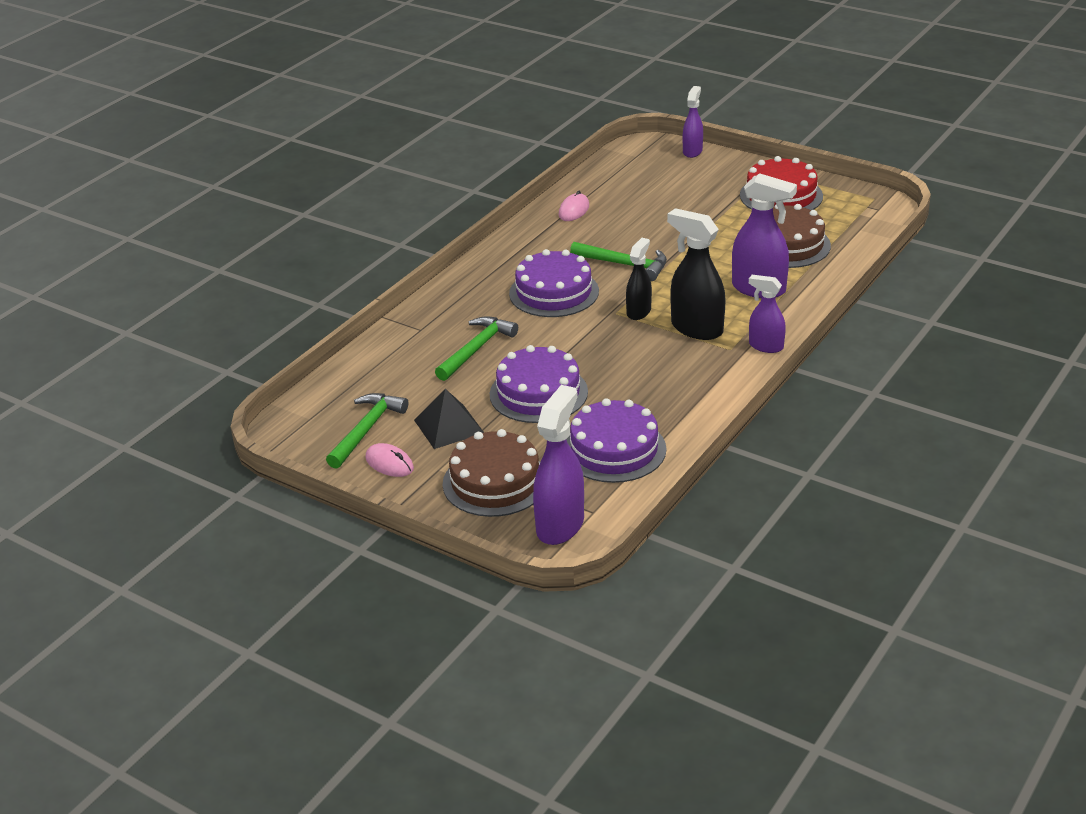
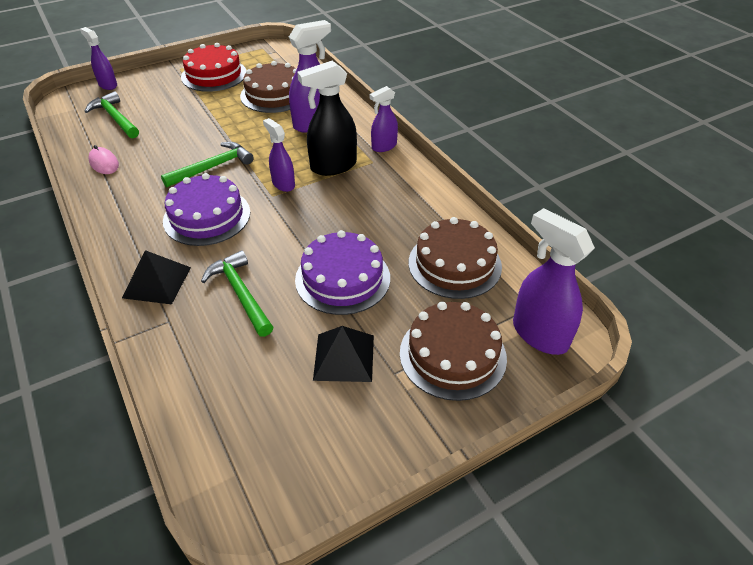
camera: 65 degrees left, 10 degrees up
(366, 430) = (299, 427): green hammer -> green hammer (115, 118)
(389, 463) = (371, 427): pink mouse -> none
(455, 305) = (157, 282): none -> black pyramid
(614, 449) = (454, 264): purple cake -> brown cake
(639, 312) = (283, 184): black spray bottle -> purple spray bottle

